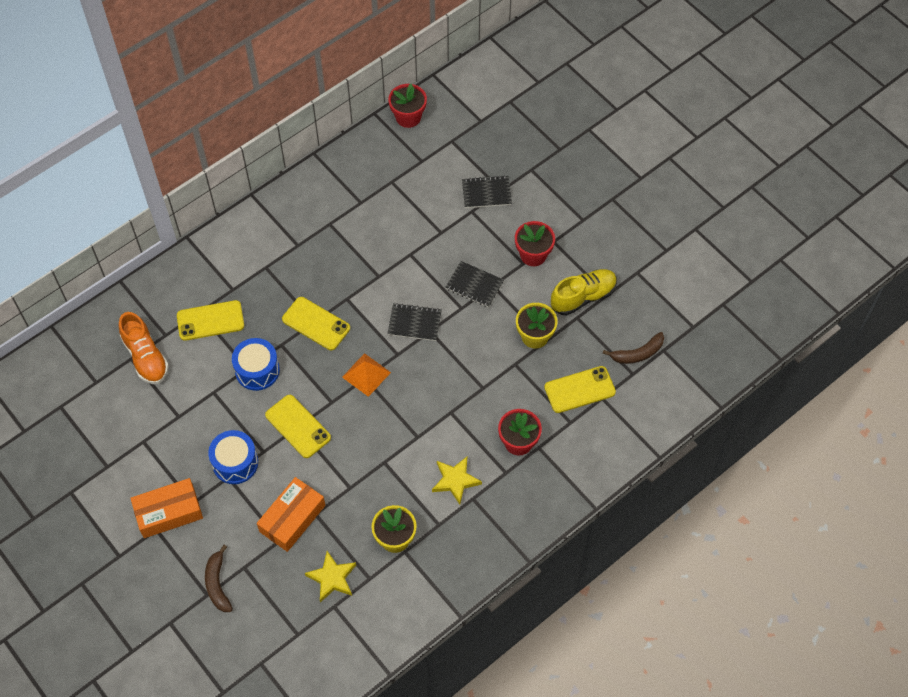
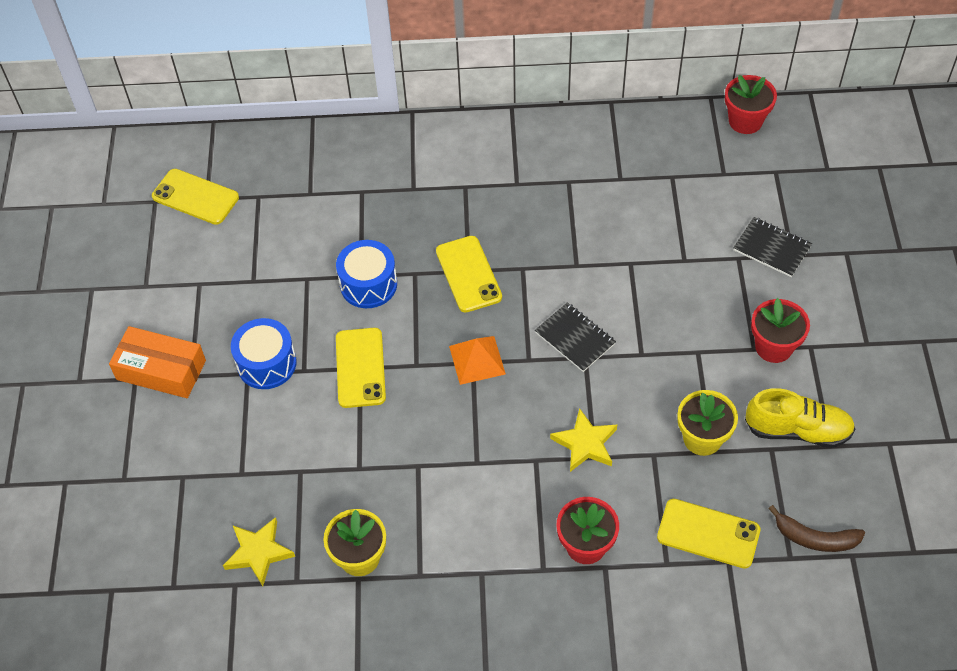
camera: 40 degrees right, 5 degrees down
(145, 357) = (273, 203): orange shoe -> none
(210, 321) = (365, 206): yellow phone -> yellow phone (195, 197)
(217, 584) = (143, 475): brown banana -> none
(292, 518) = (273, 460): orange box -> none
(455, 480) = (478, 539): yellow star -> yellow star (585, 443)
(474, 285) = (676, 339): black notebook -> none

